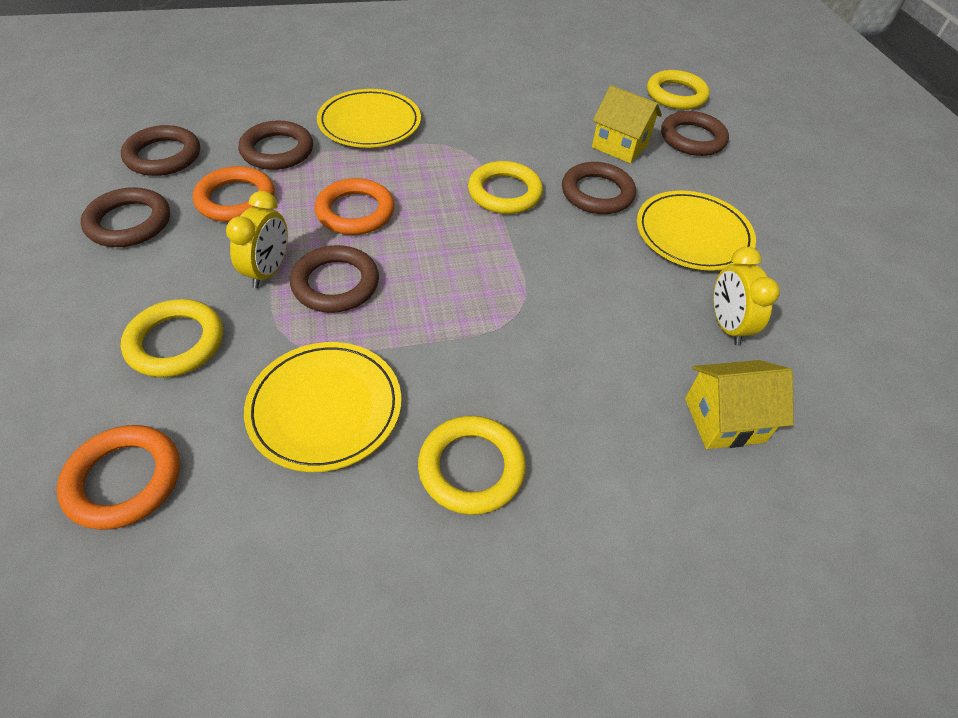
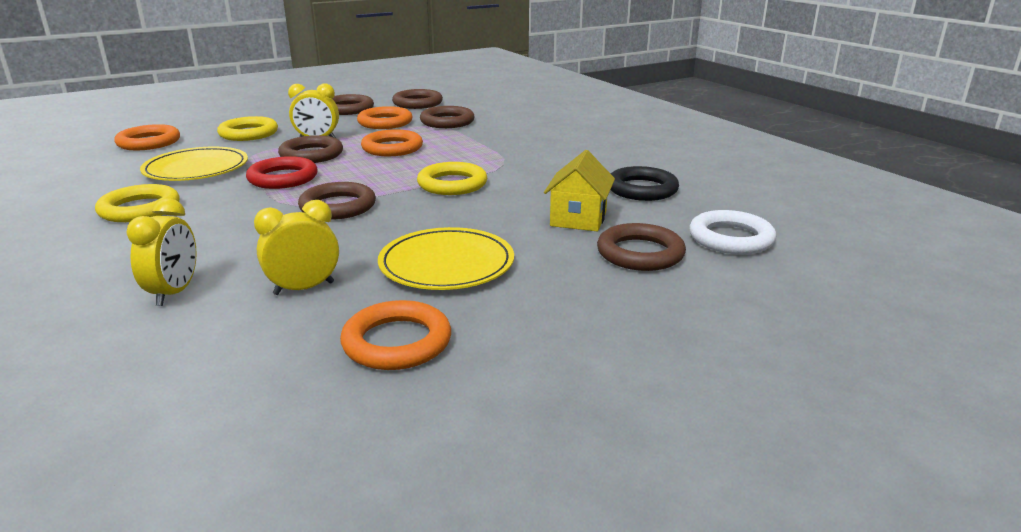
camera: 75 degrees right, 25 degrees down
(369, 123) = (508, 136): yellow plate -> none
(417, 318) = (283, 178): none -> red ring
(567, 97) = (642, 189): none -> black ring
(597, 193) = (482, 216): brown ring -> brown ring (338, 206)
(676, 95) = (731, 238): yellow ring -> white ring
(724, 420) = (174, 292): yellow house -> yellow clock
(818, 283) = (397, 342): none -> orange ring

